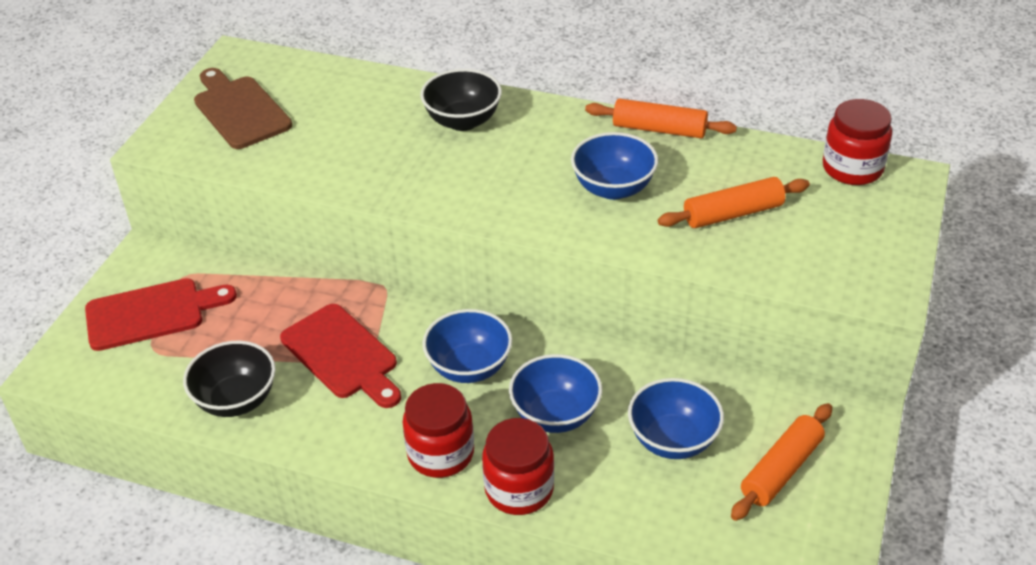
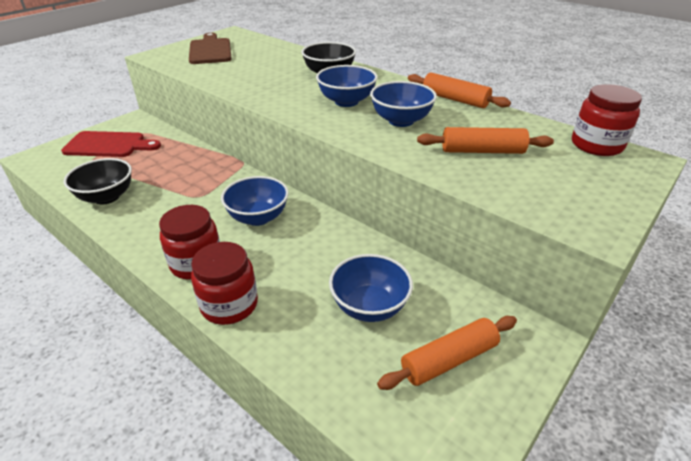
camera: 20 degrees right, 5 degrees down
(342, 355) = (188, 190): red cutting board -> none
(555, 415) = (293, 262): blue bowl -> blue bowl (346, 102)

